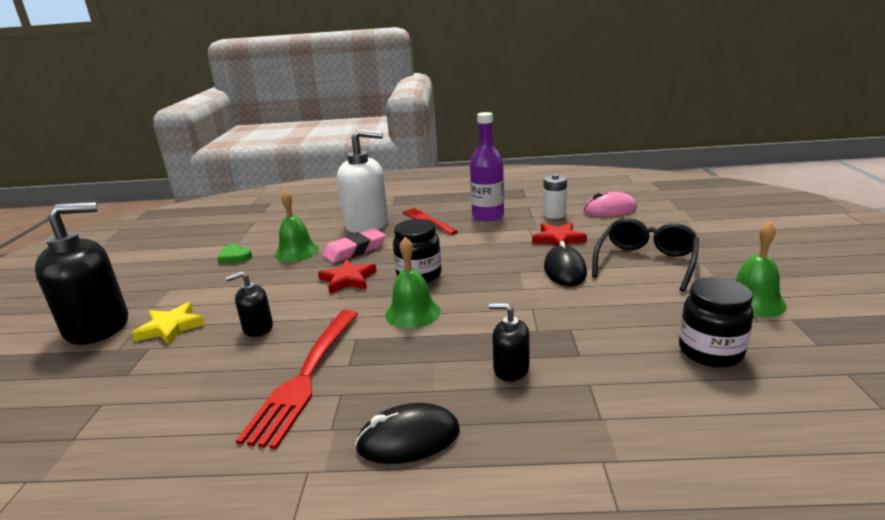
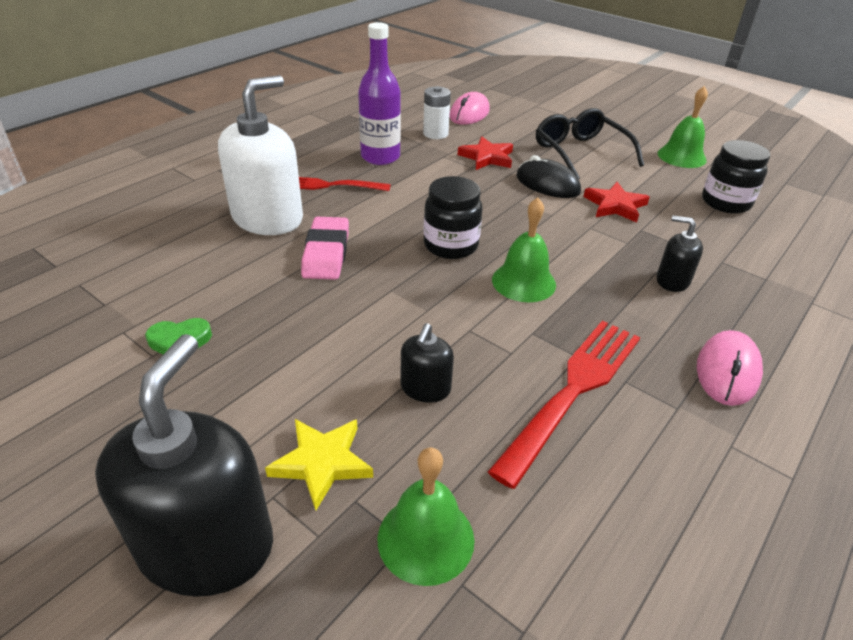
camera: 55 degrees left, 15 degrees up
(297, 252) = (257, 290): green bell -> green bell (426, 538)
(305, 377) = (573, 391): red fork -> red fork turned 105 degrees counterclockwise
(348, 279) = (395, 286): red star -> red star (615, 206)
(408, 439) = (727, 371): black mouse -> pink mouse
(511, 369) = (672, 281): black soap dispenser -> black soap dispenser turned 60 degrees clockwise

